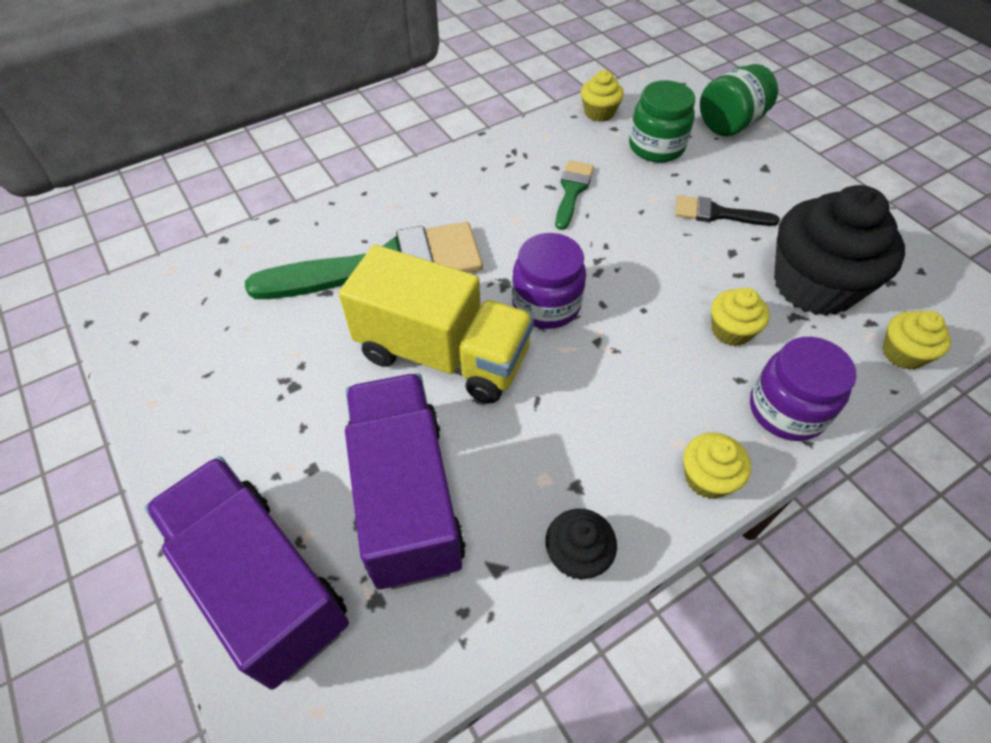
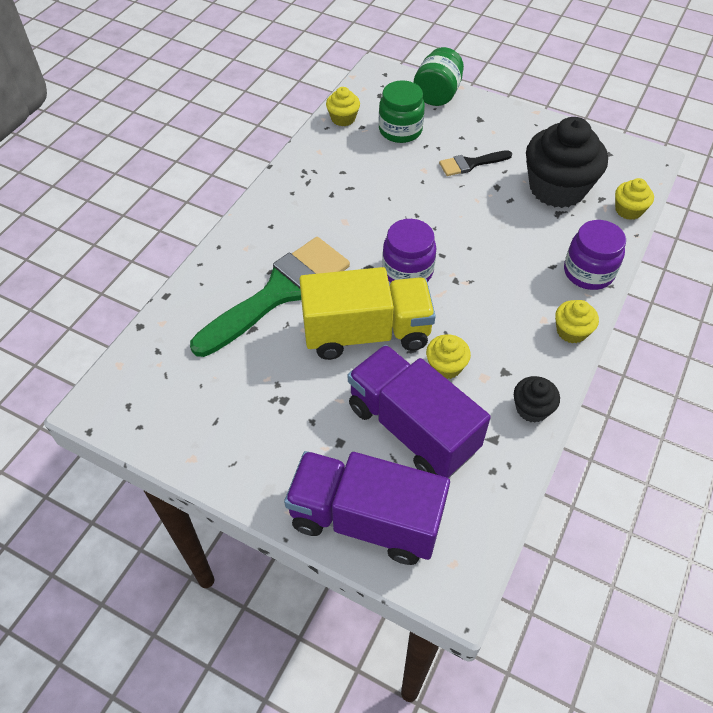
camera: 30 degrees left, 0 degrees up
(572, 191) = (367, 185): green brush -> none
(731, 330) = (528, 238): yellow cupcake -> yellow cupcake (446, 366)

